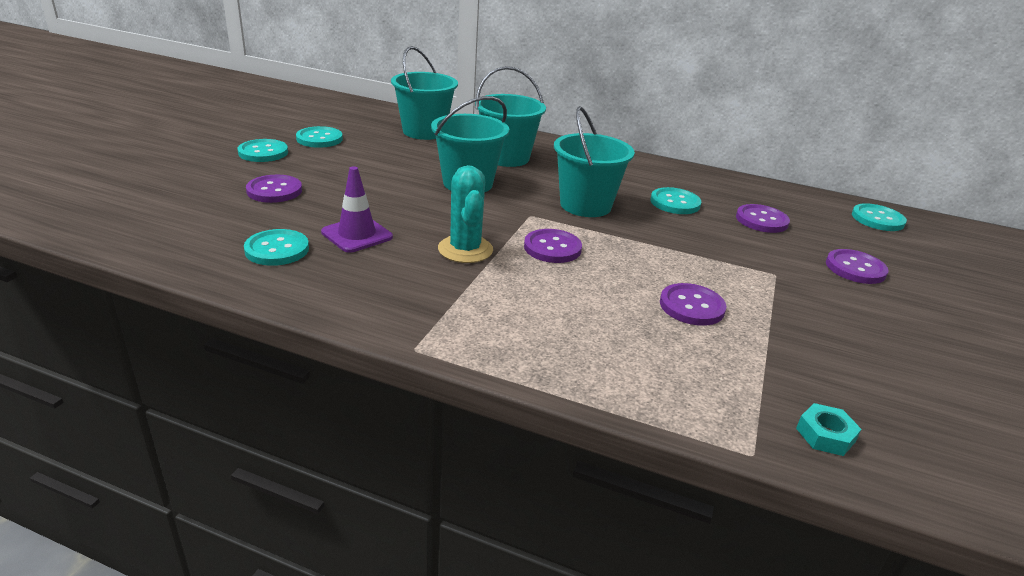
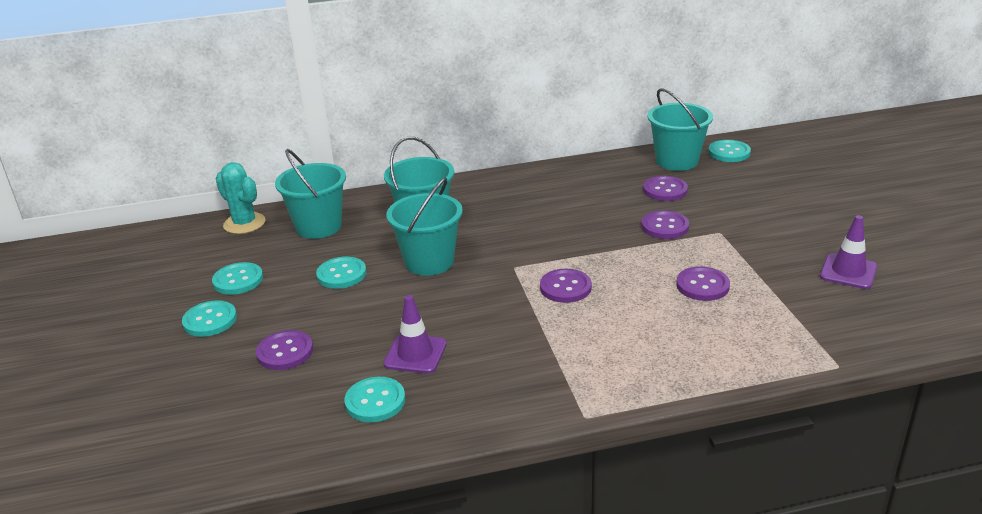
camera: 30 degrees left, 0 degrees up
(465, 249) = (510, 322): turquoise cactus -> turquoise cactus (244, 223)
(585, 205) = (540, 237): turquoise bucket -> turquoise bucket (677, 161)
(675, 203) = (595, 203): turquoise button -> turquoise button (341, 274)
(825, 435) = (857, 332): turquoise nut -> none
(855, 268) = (757, 202): purple button -> purple button (665, 226)
(891, 373) = (848, 272): none -> purple traffic cone

